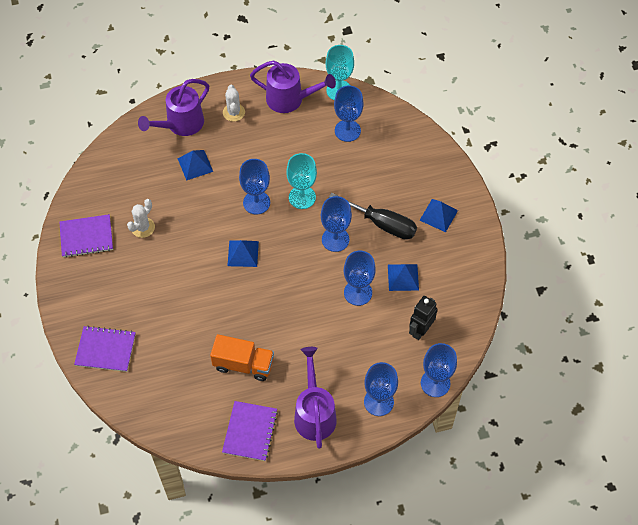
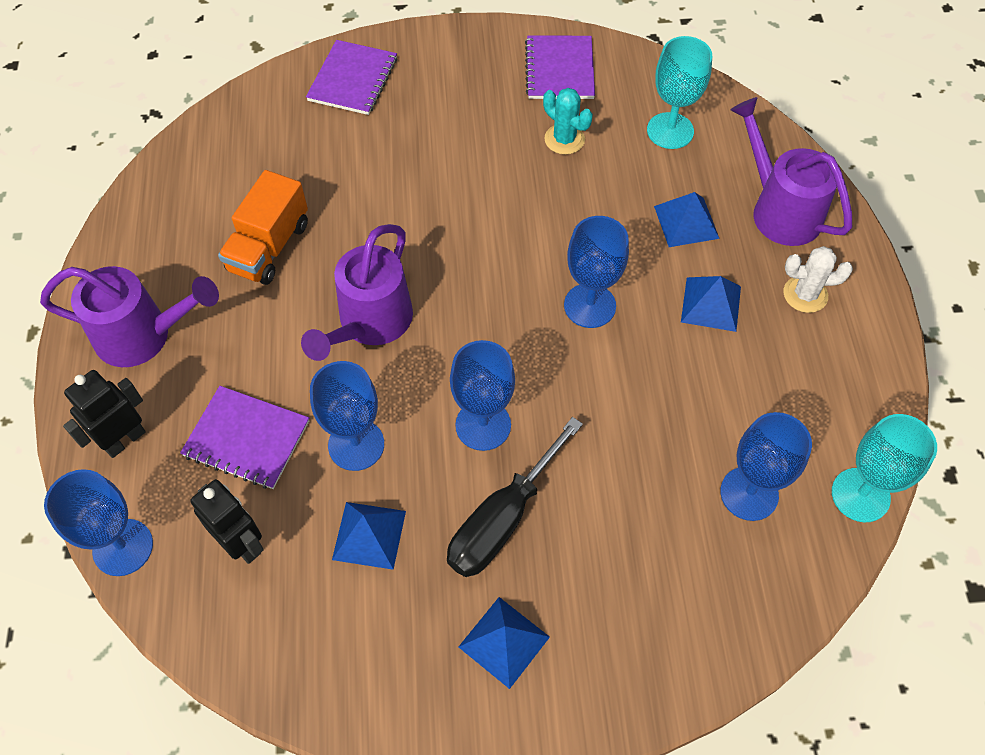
camera: 100 degrees right, 0 degrees up
(143, 227) = (564, 139): white cactus -> turquoise cactus
(243, 253) = (484, 271): blue pyramid -> blue pyramid (711, 304)
(250, 431) = (149, 241): purple notebook -> purple notebook (247, 438)
(290, 100) = (835, 397): purple watering can -> purple watering can (369, 324)
(302, 197) = (590, 382): turquoise goblet -> turquoise goblet (670, 131)
(378, 402) = (124, 440): blue goblet -> black robot

